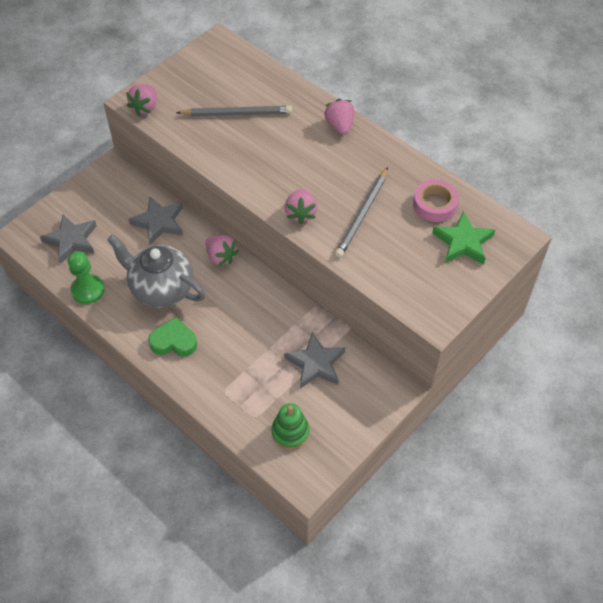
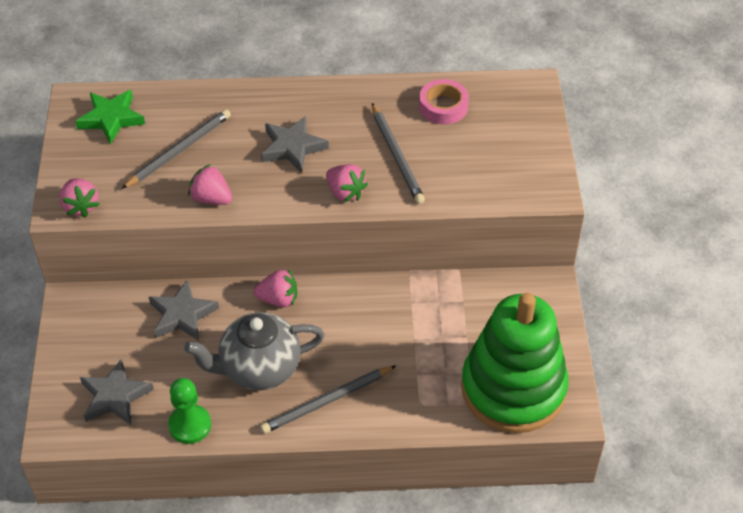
camera: 45 degrees left, 5 degrees down
(174, 341) = (327, 401): green heart -> grey pencil
(290, 432) = (513, 388): green stacking toy -> green stacking toy, size x2.43
(316, 363) = (467, 320): grey star -> grey star (292, 147)
(339, 126) = (286, 98): pink strawberry -> pink strawberry (211, 198)
(463, 242) = (500, 120): green star -> green star (111, 118)

